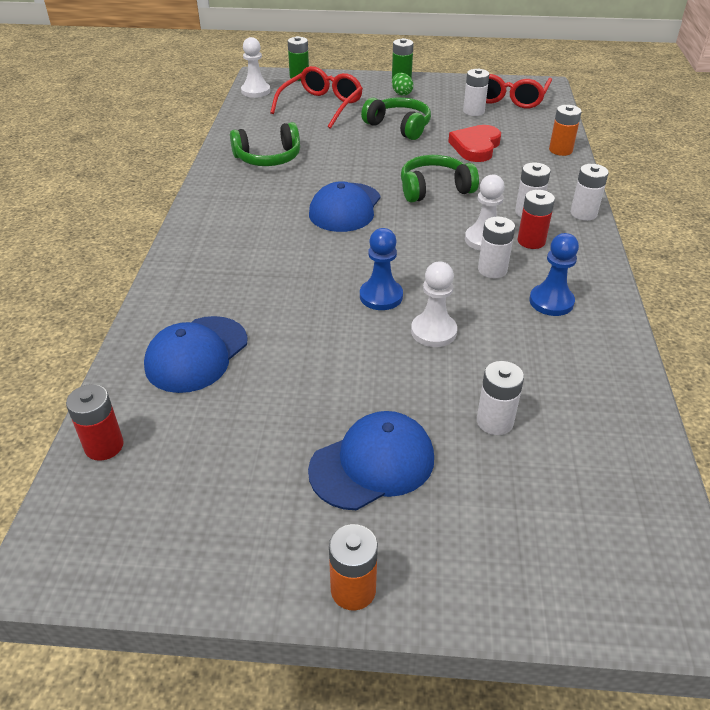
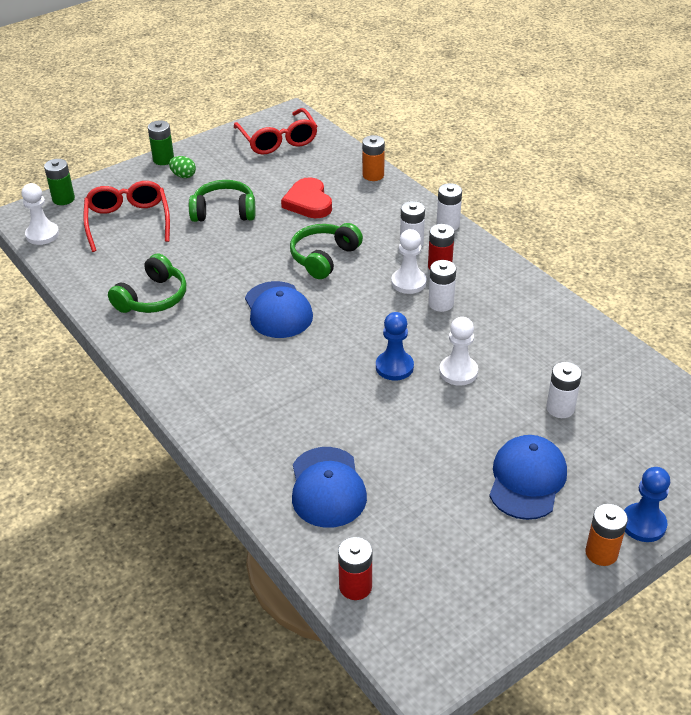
camera: 40 degrees left, 0 degrees up
(473, 111) = (266, 167): white battery -> none
(551, 302) = (502, 306): blue pawn -> blue pawn (643, 524)

